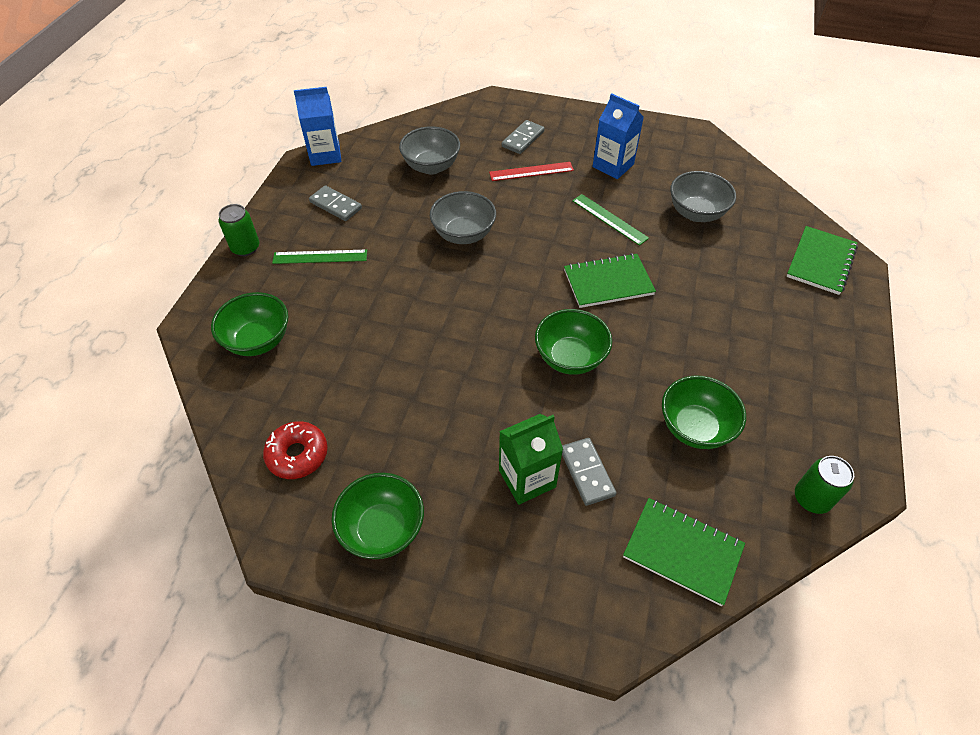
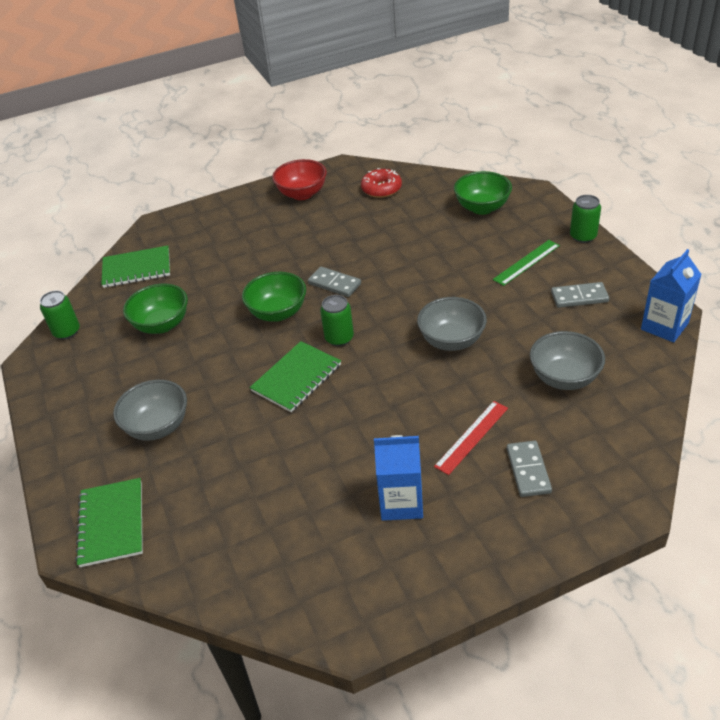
camera: 145 degrees right, 10 degrees down
(382, 529) = (302, 194): green bowl -> red bowl
(527, 478) = (248, 247): green carton -> none
(542, 294) = (339, 338): none -> green can
(587, 472) = (215, 268): grey domino -> grey domino (334, 284)
(609, 219) = (347, 435): green ruler -> none
(696, 213) = (268, 500): grey bowl -> grey bowl (158, 426)

